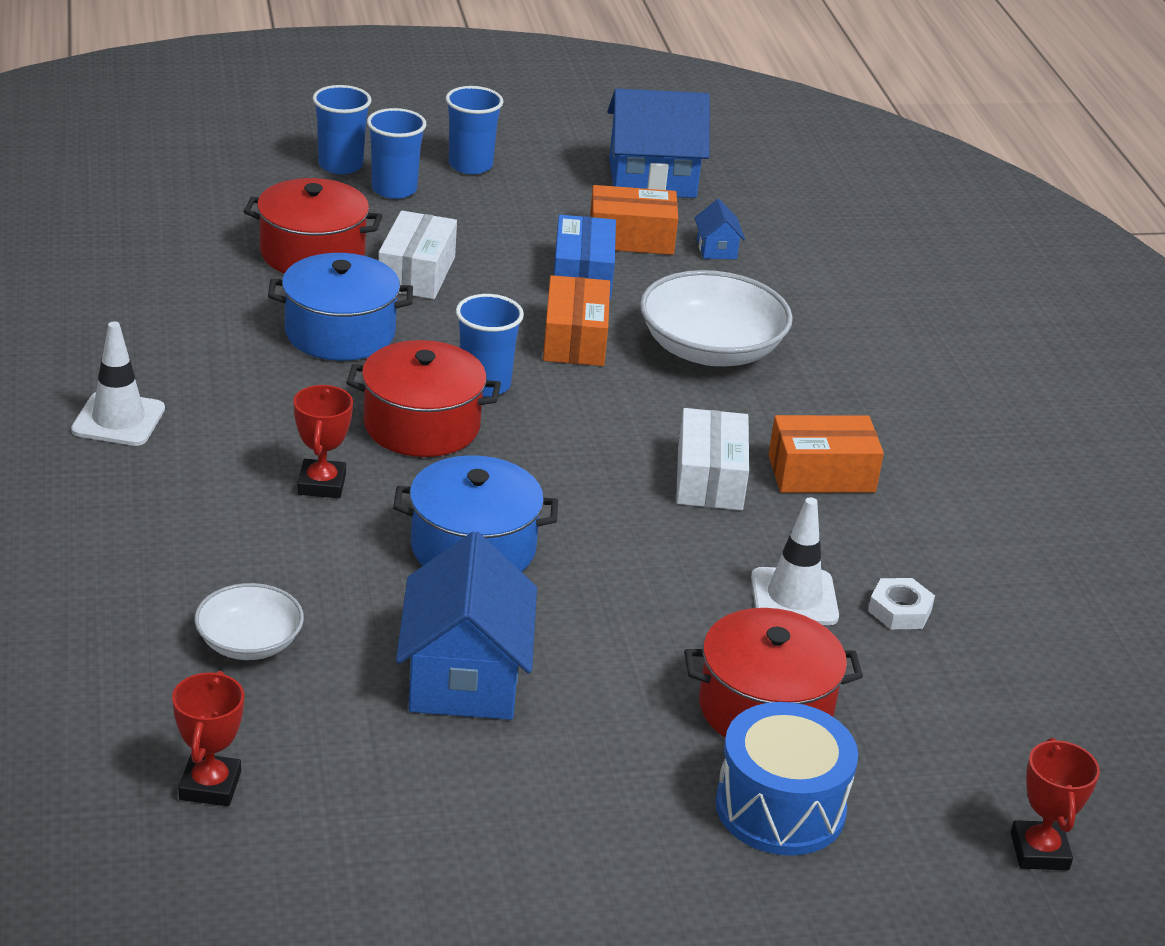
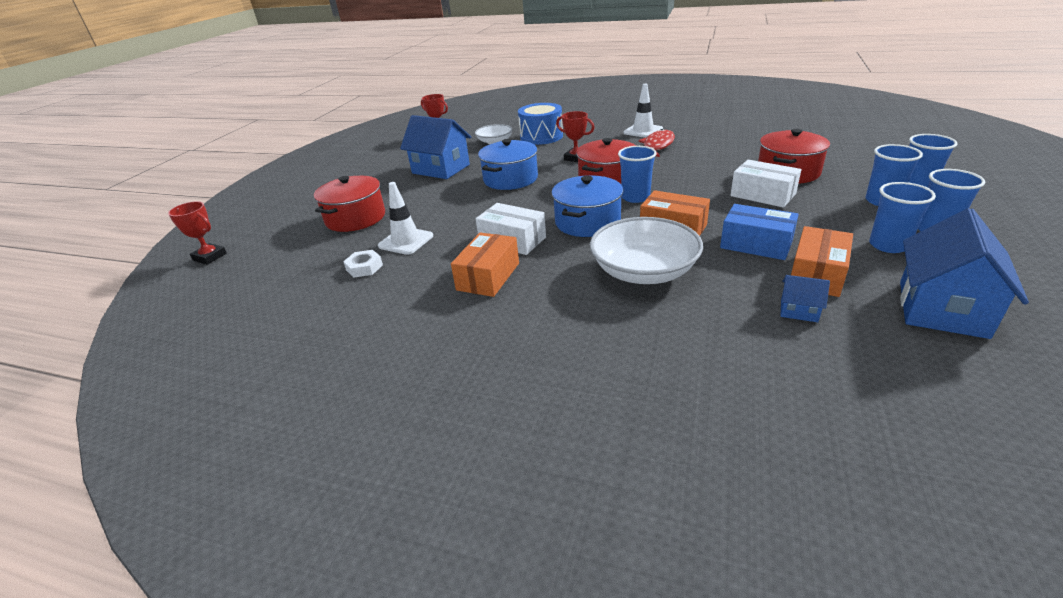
camera: 125 degrees right, 0 degrees up
(216, 390) = (657, 146): none -> red fish
(340, 333) = (699, 171): blue pot -> blue pot (587, 222)
(528, 194) = (888, 245): none -> blue cup
(780, 808) = (310, 210): blue drum -> blue drum (541, 136)

